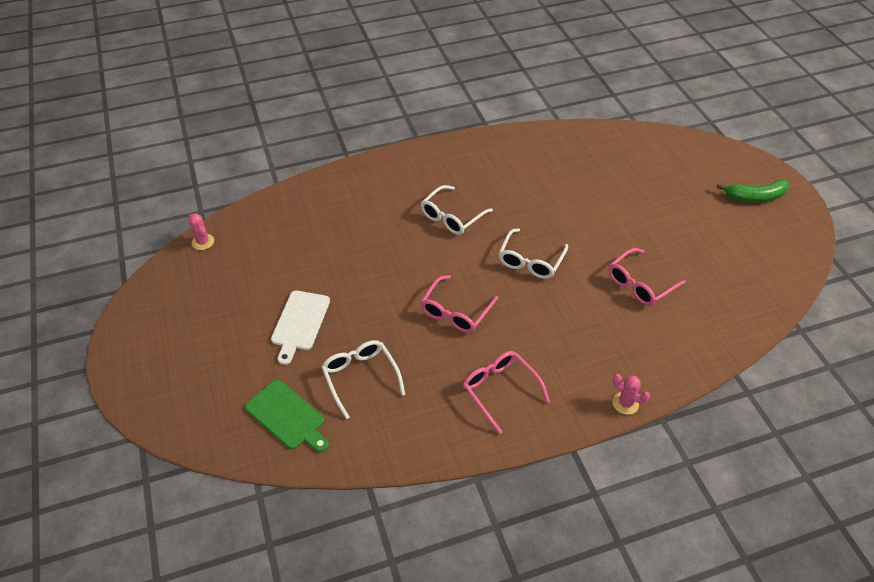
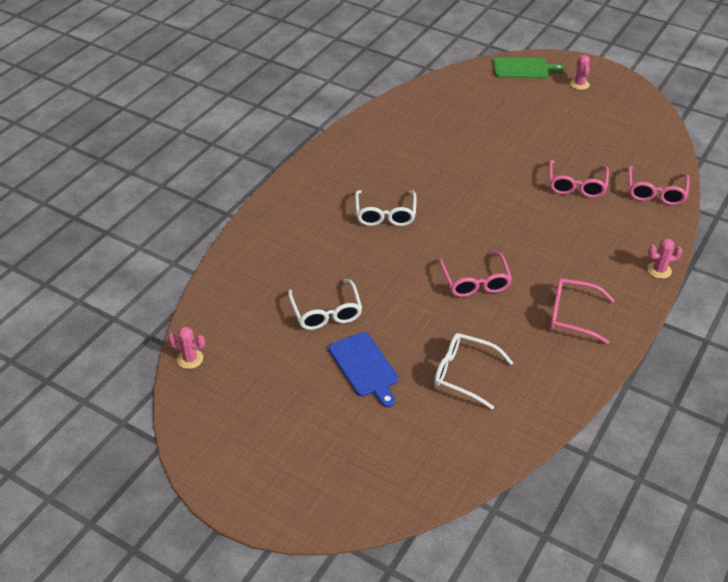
camera: 40 degrees left, 5 degrees down
(287, 416) = (444, 440): green cutting board -> green cutting board (523, 68)
(300, 323) = (364, 367): white cutting board -> blue cutting board
(530, 261) = (484, 213): white glasses -> white glasses (326, 312)
(709, 333) = (655, 192): none -> pink glasses
(755, 197) = (579, 84): green banana -> pink cactus

